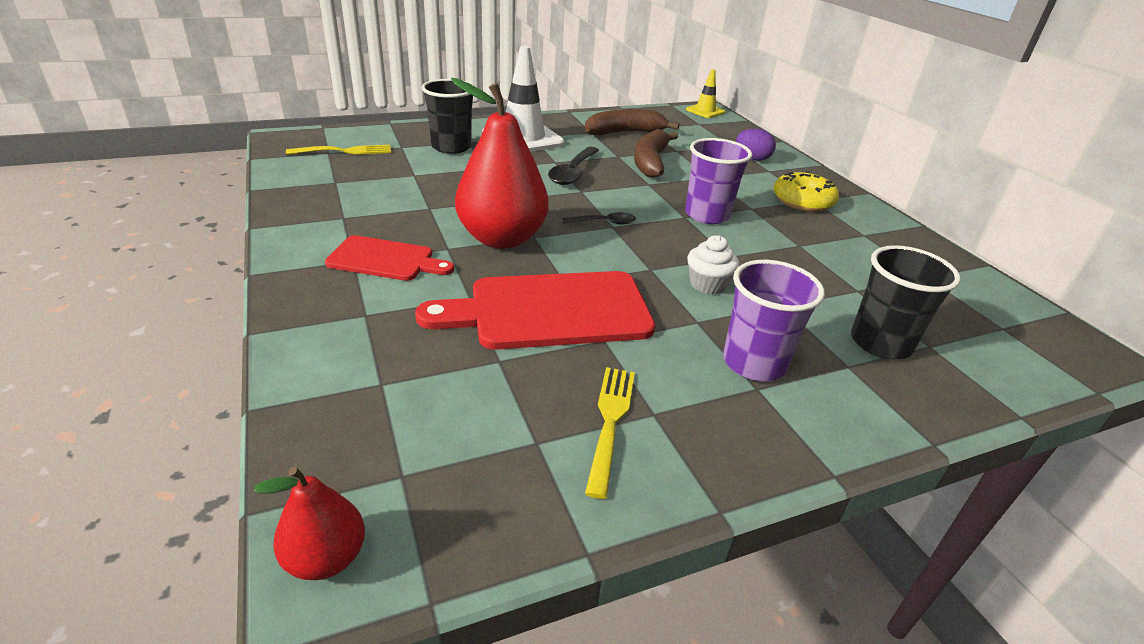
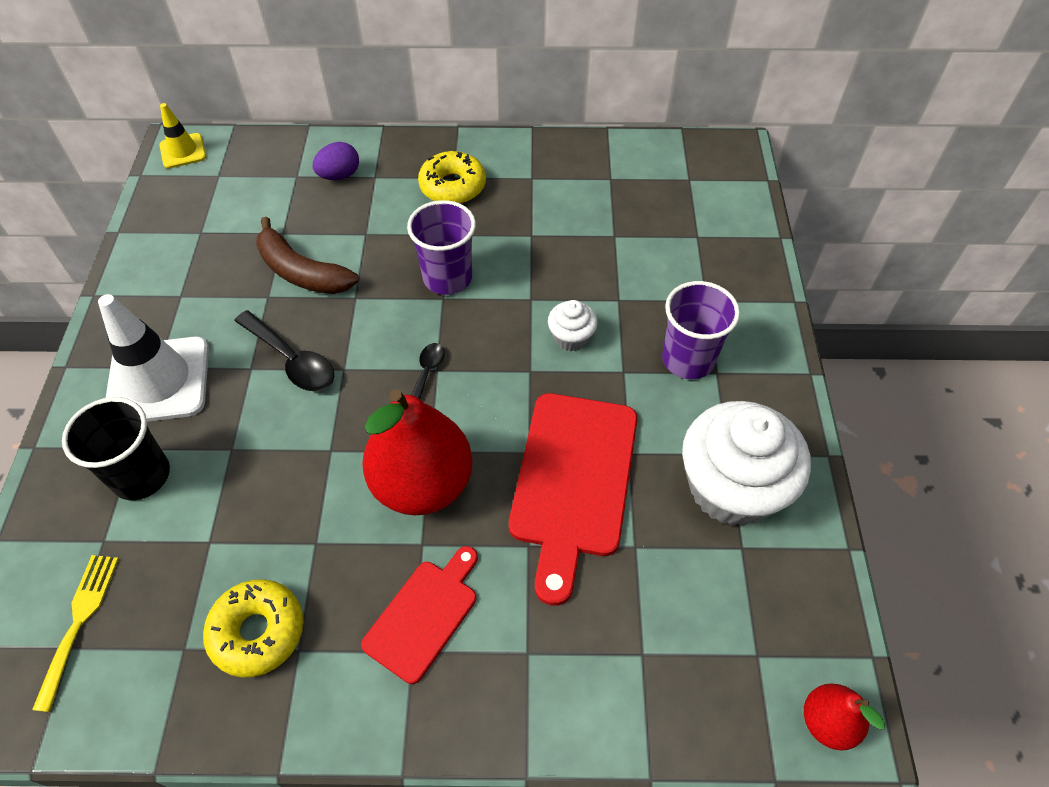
camera: 65 degrees left, 20 degrees up
(353, 201) = (257, 632): none -> yellow donut
(610, 422) = (731, 488): yellow fork -> white cupcake
(624, 133) = (203, 262): brown banana -> none
(880, 343) = (686, 264): black cup -> none

